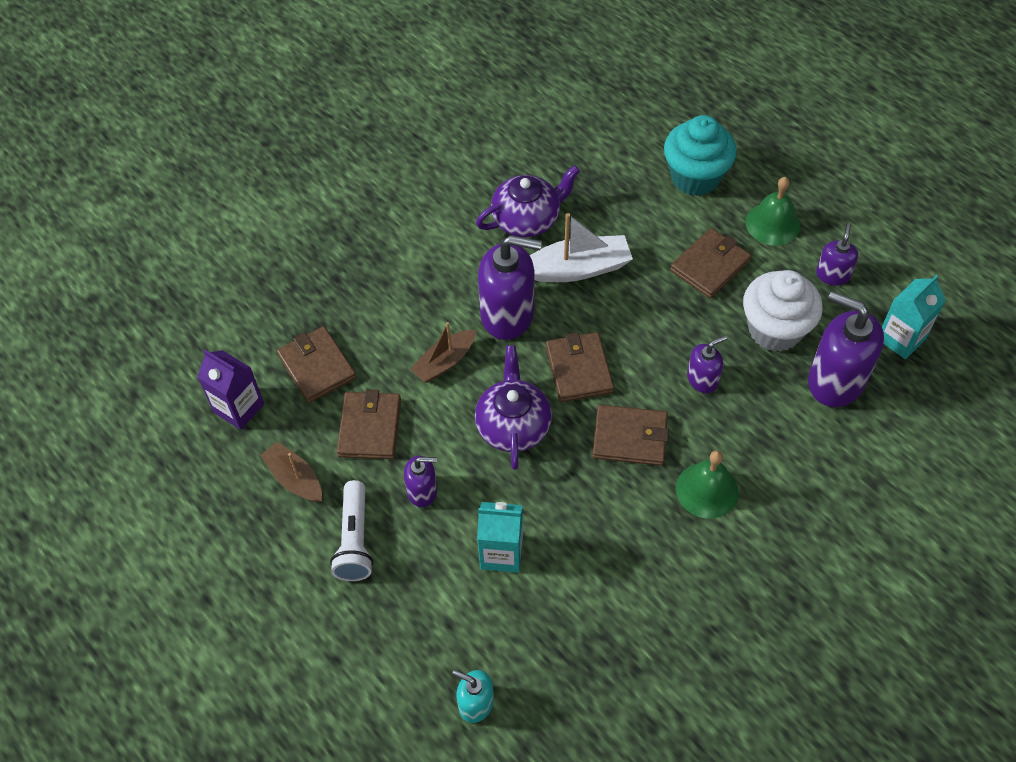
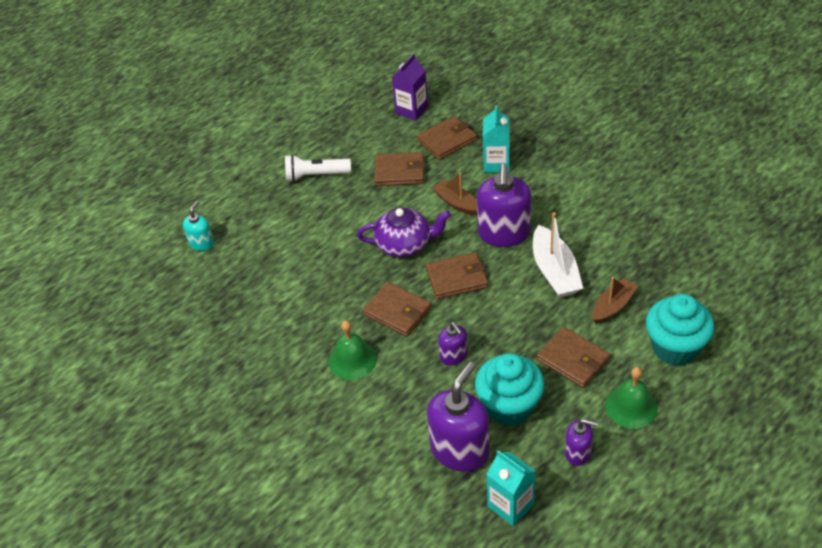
camera: 90 degrees right, 10 degrees down
(294, 478) = (360, 142): brown boat -> brown boat (613, 306)
(422, 491) = (351, 203): purple soap dispenser -> none
(501, 553) = (304, 247): turquoise carton -> turquoise carton (496, 164)
(527, 219) = (601, 237): purple teapot -> none
(630, 437) = (397, 311): brown wallet -> brown wallet turned 60 degrees counterclockwise
(775, 330) = (509, 406): white cupcake -> turquoise cupcake

